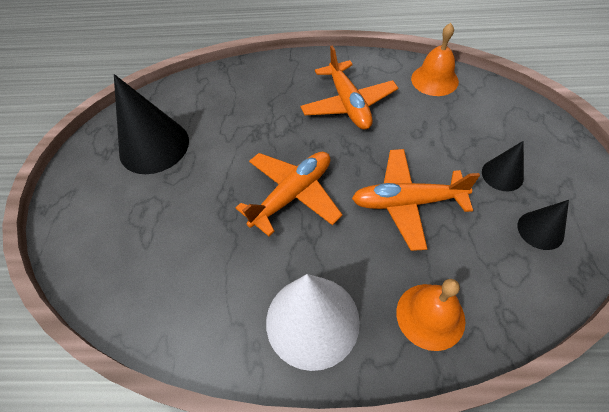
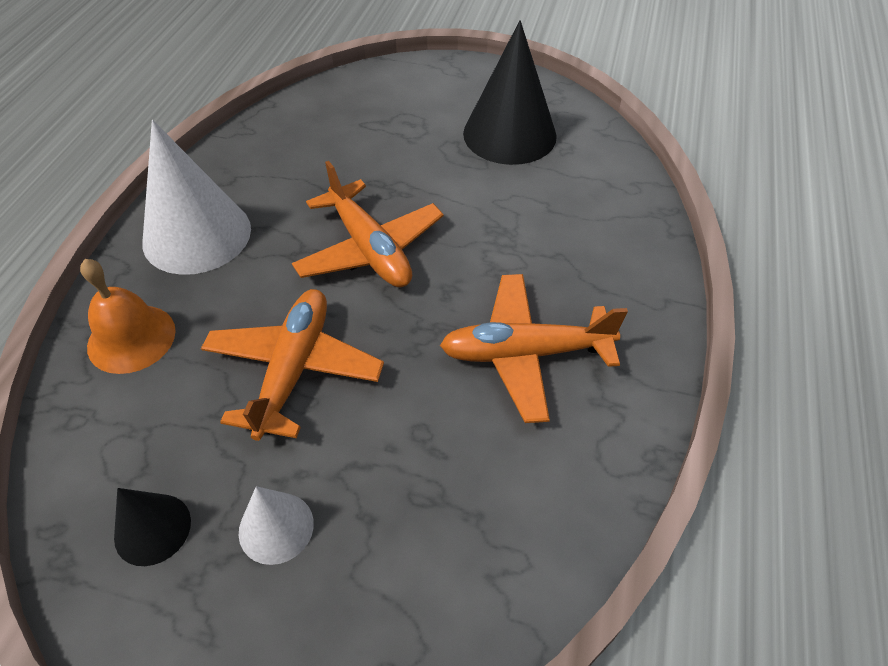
camera: 100 degrees right, 5 degrees down
(434, 80) = (553, 519): orange bell -> none
(502, 175) = (276, 527): black cone -> white cone

